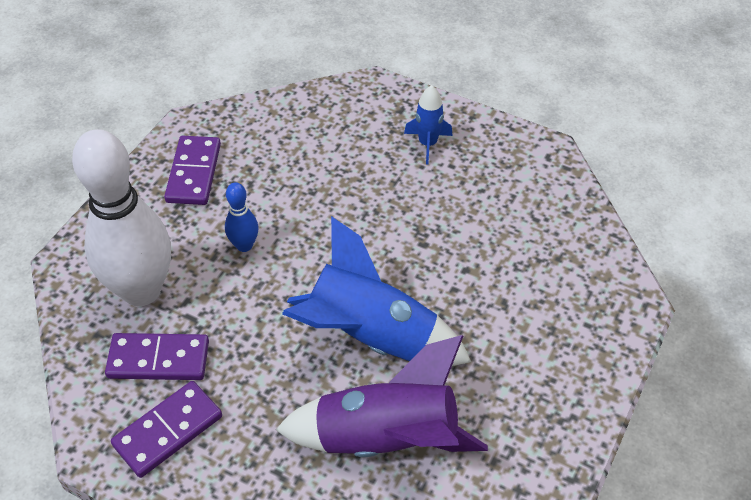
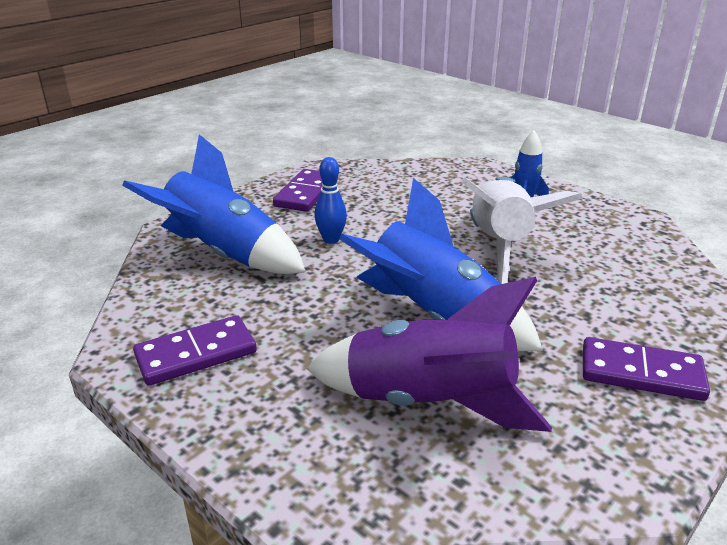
camera: 15 degrees right, 20 degrees down
(141, 290) = (224, 254): white bowling pin -> blue rocket
(158, 359) = (215, 301): purple domino -> purple domino (641, 373)
(413, 220) = (499, 245): none -> white rocket

